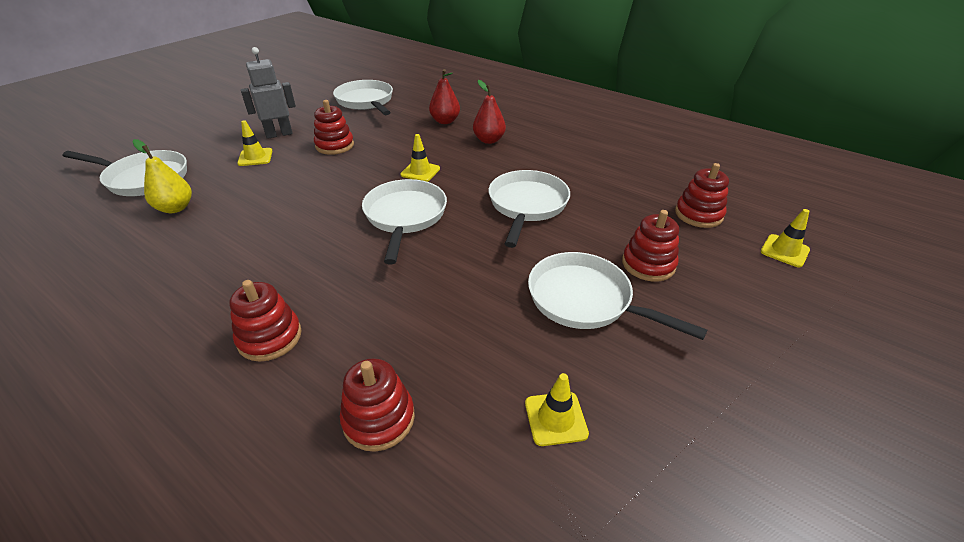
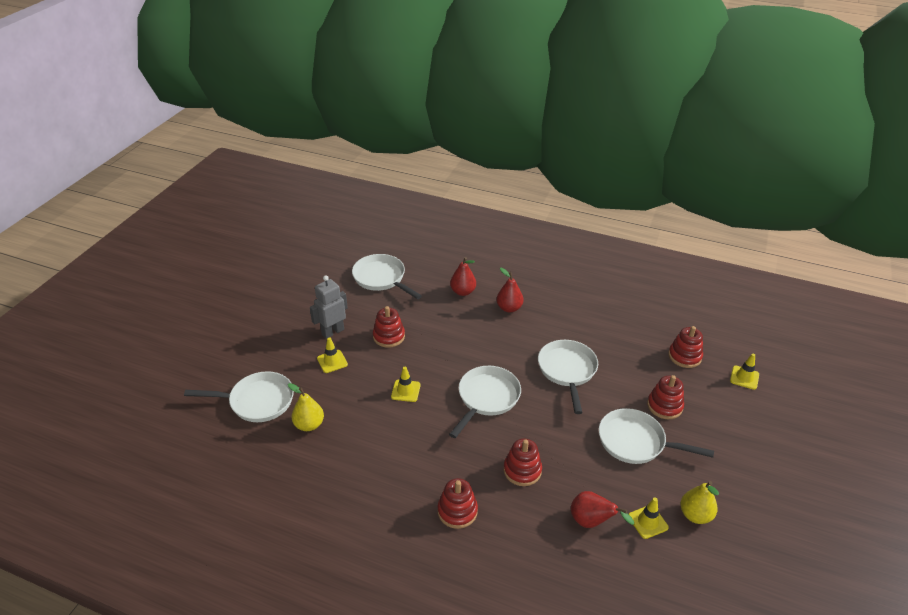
camera: 15 degrees left, 0 degrees up
(379, 419) = (553, 545): red stacking toy -> red stacking toy (522, 470)
(405, 216) = (486, 398): white pan -> white pan turned 45 degrees clockwise
(420, 172) = (473, 352): yellow traffic cone -> yellow traffic cone (405, 391)
(460, 397) = (591, 522): none -> red pear
(645, 426) = (695, 515): none -> yellow pear

